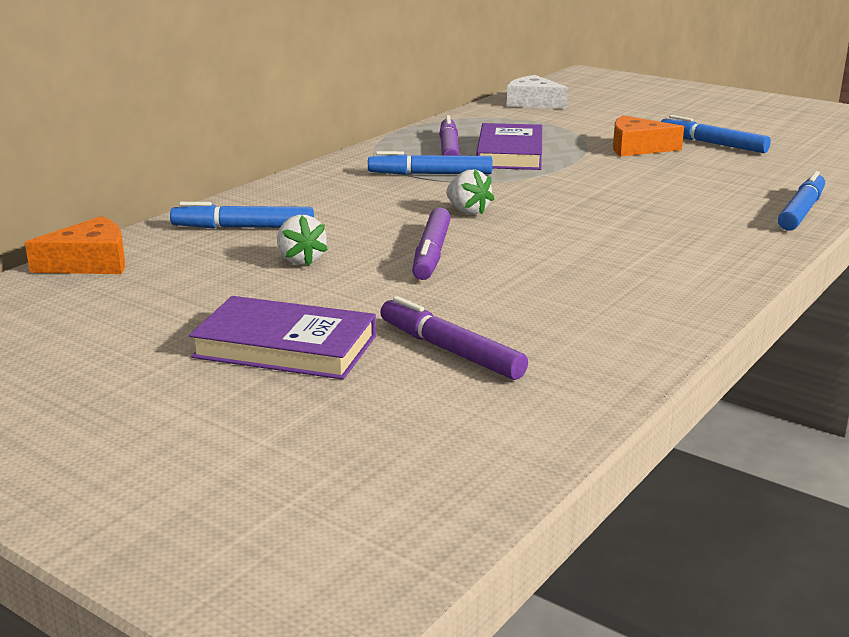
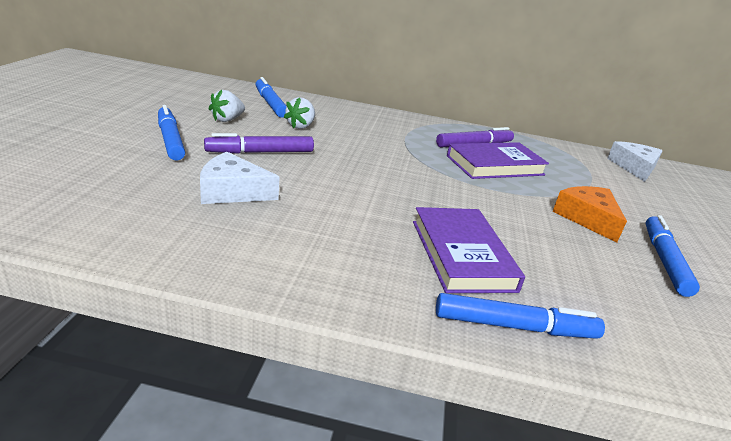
camera: 60 degrees right, 5 degrees up
(90, 263) = (200, 80): orange cheese -> none
(285, 347) = (96, 126): purple book -> purple book (461, 254)
(430, 174) = (414, 142): blue marker -> blue marker (170, 139)
(450, 350) = (93, 168): purple marker -> none
(467, 211) = (351, 158): white strawberry -> white strawberry (301, 126)
(543, 279) = (232, 191): none -> white cheese

